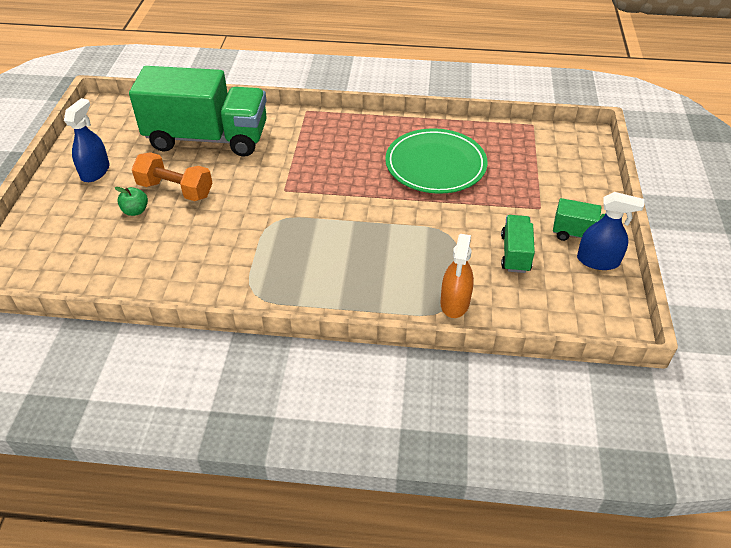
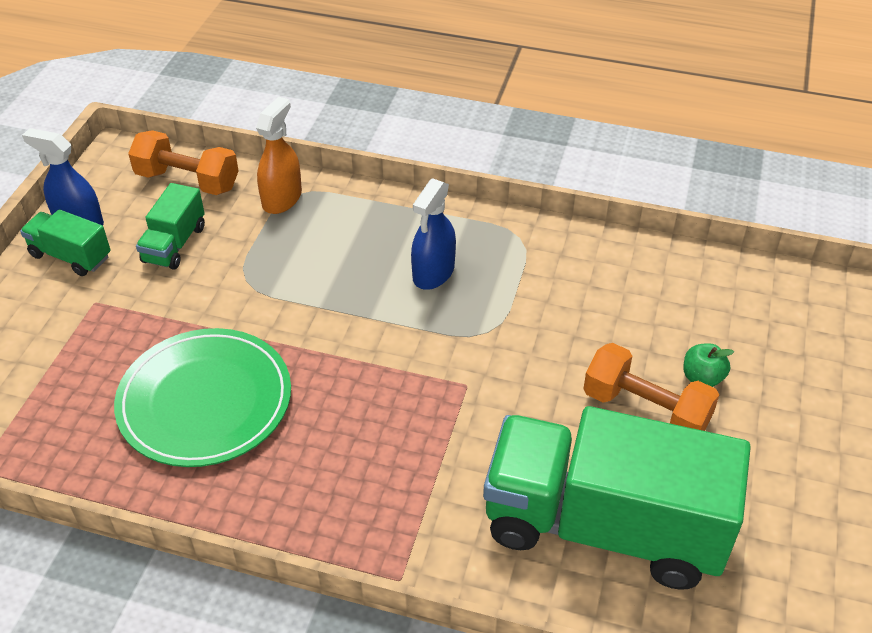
camera: 170 degrees left, 0 degrees up
(95, 171) = (797, 470): blue spray bottle -> blue spray bottle (433, 272)
(541, 309) = (187, 181): none -> orange dumbbell

